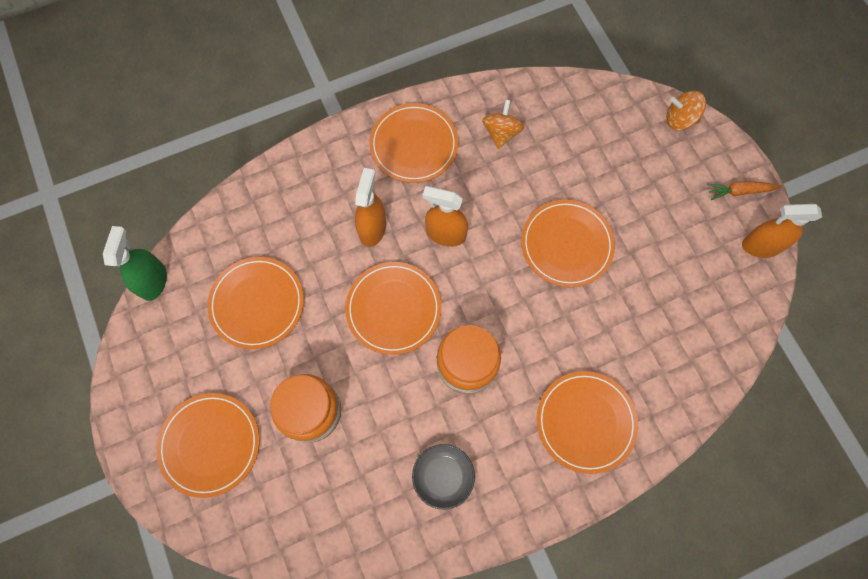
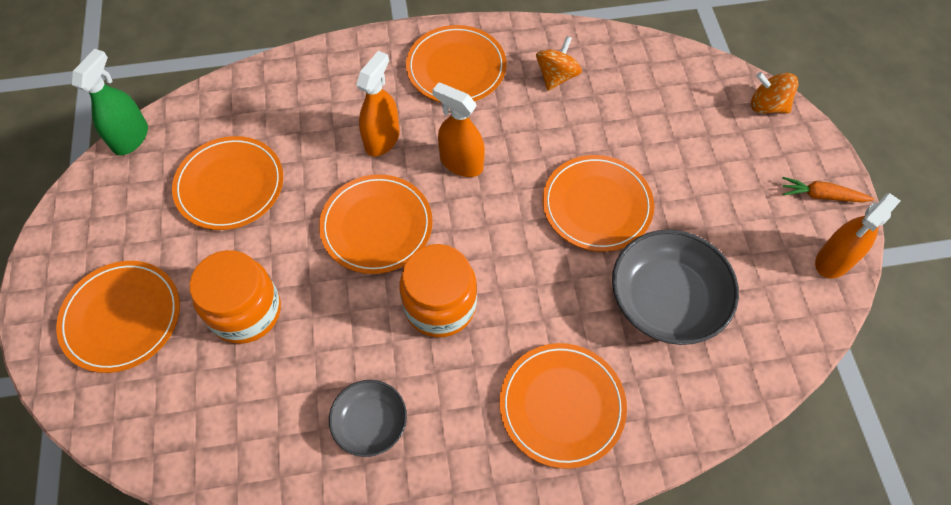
camera: 15 degrees right, 10 degrees down
(642, 312) = (666, 299): none -> grey bowl
(761, 246) = (833, 260): orange spray bottle -> orange spray bottle turned 60 degrees counterclockwise

